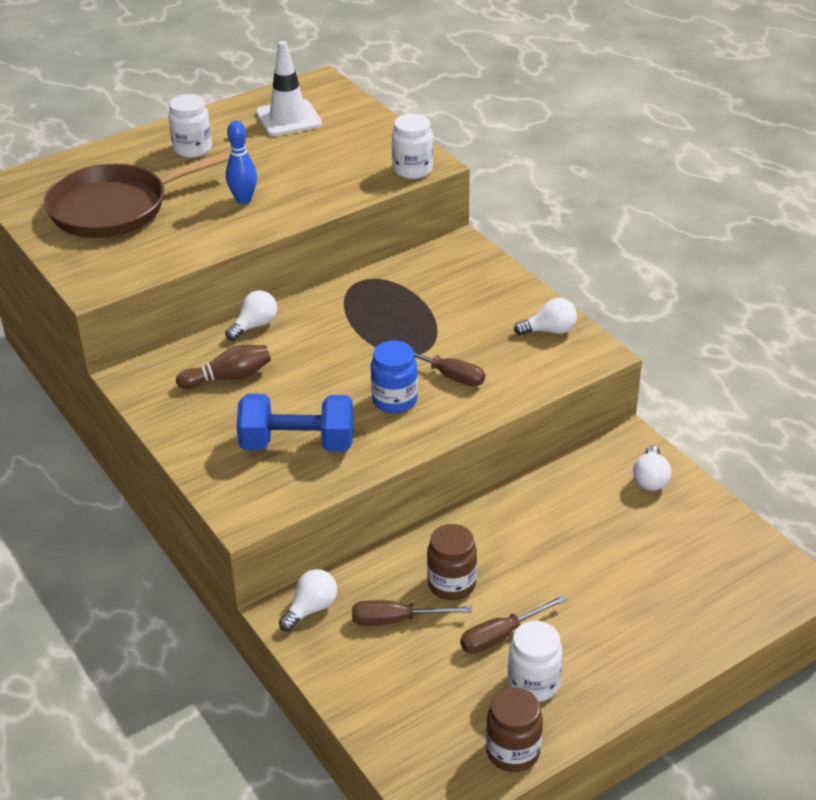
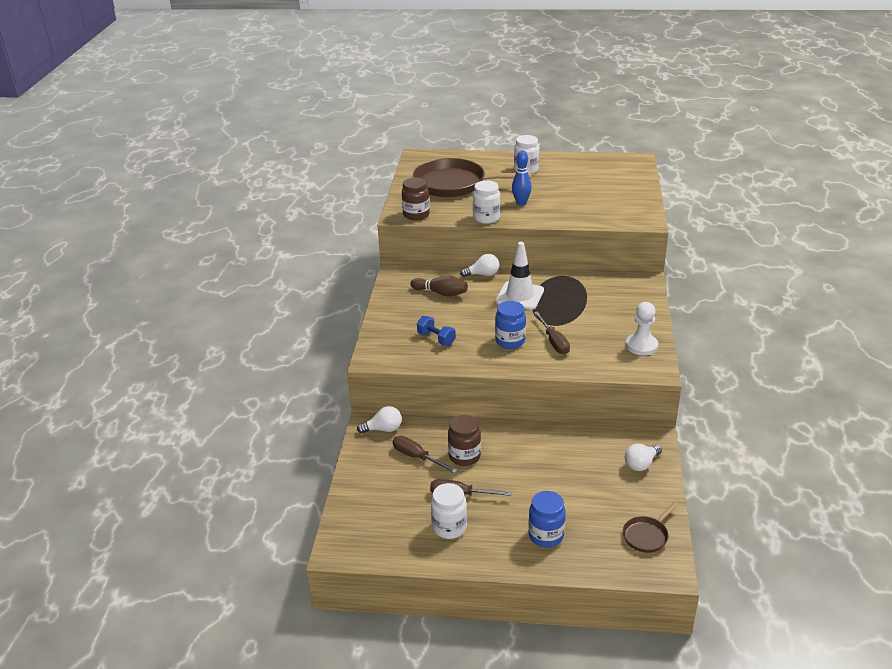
camera: 40 degrees right, 5 degrees down
(288, 118) = (595, 172): white traffic cone -> white traffic cone (519, 296)
(297, 444) = (436, 339): blue dumbbell -> blue dumbbell, size x0.55
(412, 170) = (632, 221): white jar -> white jar (486, 218)
(513, 751) = (400, 552): brown jar -> brown jar (416, 215)
(549, 331) = (641, 346): white light bulb -> white pawn
(646, 624) = (546, 535): none -> blue jar
(742, 559) = (646, 535): none -> brown pan

